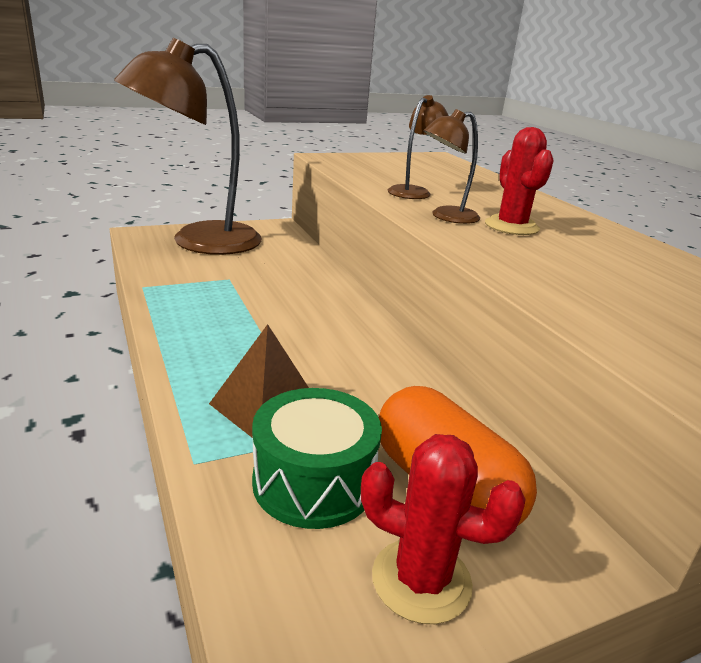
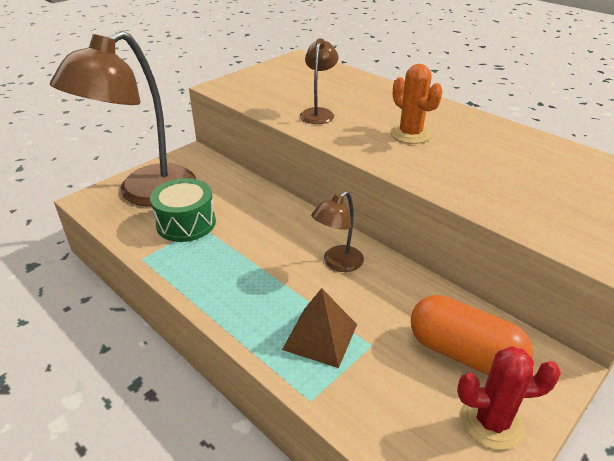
camera: 20 degrees left, 10 degrees up
(313, 482) = (391, 382): green drum -> green drum (186, 223)
(446, 217) = (363, 138): brown lamp -> brown lamp (337, 263)
(511, 226) = (410, 134): red cactus -> orange cactus

